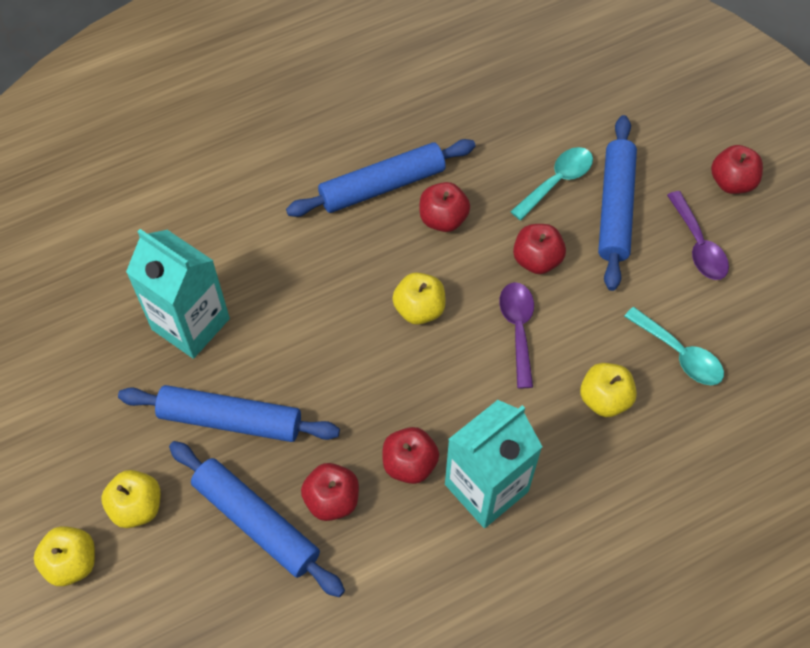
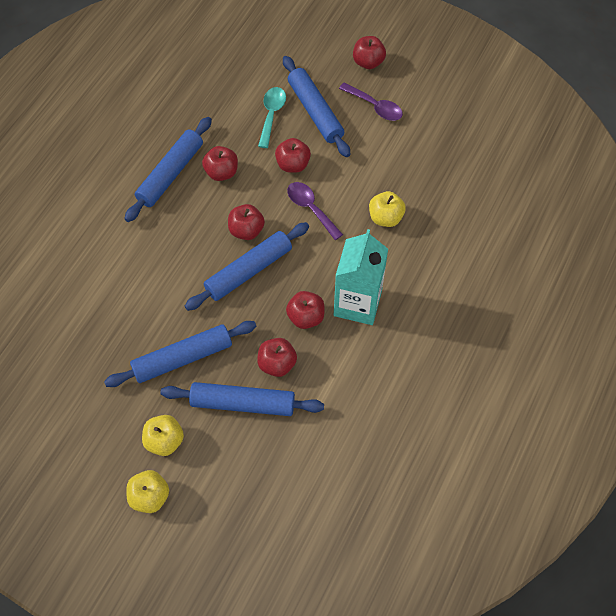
camera: 35 degrees left, 0 degrees up
(190, 324) = (114, 320): turquoise carton -> none
(385, 361) = (248, 270): none -> blue rolling pin
(419, 309) = (246, 230): yellow apple -> red apple
(679, 354) = (407, 170): turquoise spoon -> none

